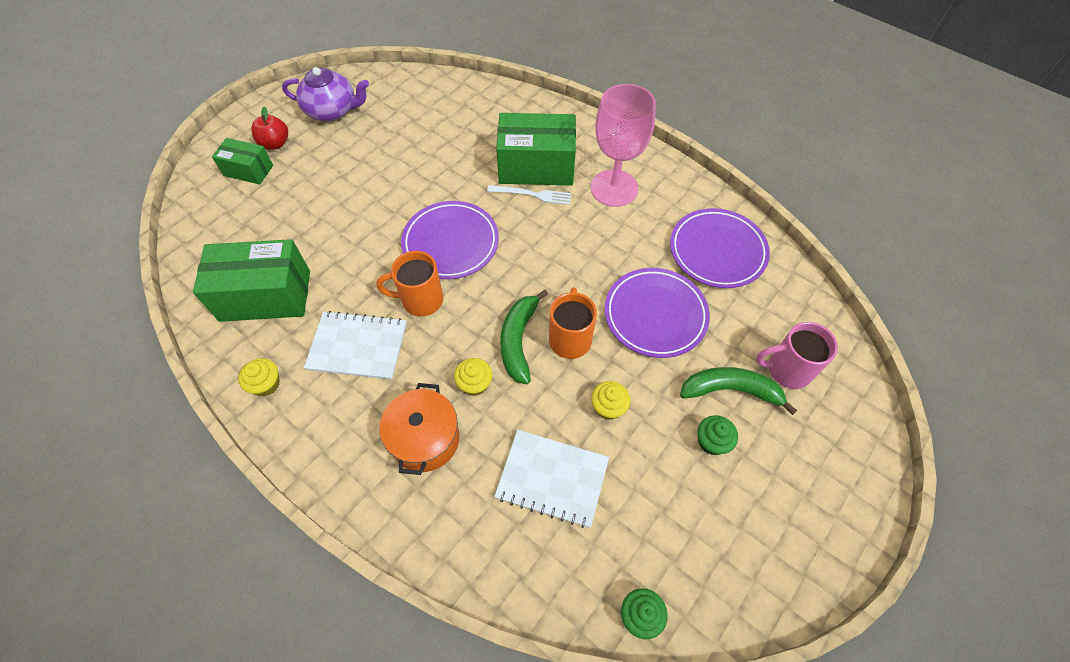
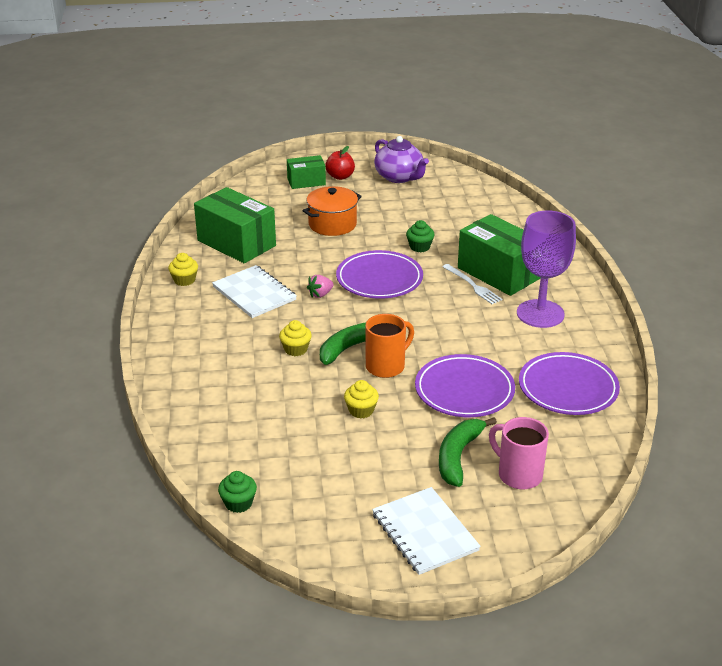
camera: 45 degrees right, 25 degrees down
(248, 170) = (306, 182): green box -> green box turned 75 degrees counterclockwise
(420, 300) = (320, 294): orange mug -> pink strawberry
(425, 439) = (233, 354): orange pot -> orange pot (332, 224)
(552, 478) = (277, 417): white notebook -> white notebook (425, 532)
(614, 188) = (540, 314): pink goblet -> purple goblet
(712, 441) = (404, 469): green cupcake -> green cupcake (419, 247)
(730, 390) = (458, 456): green banana -> green banana turned 120 degrees counterclockwise

